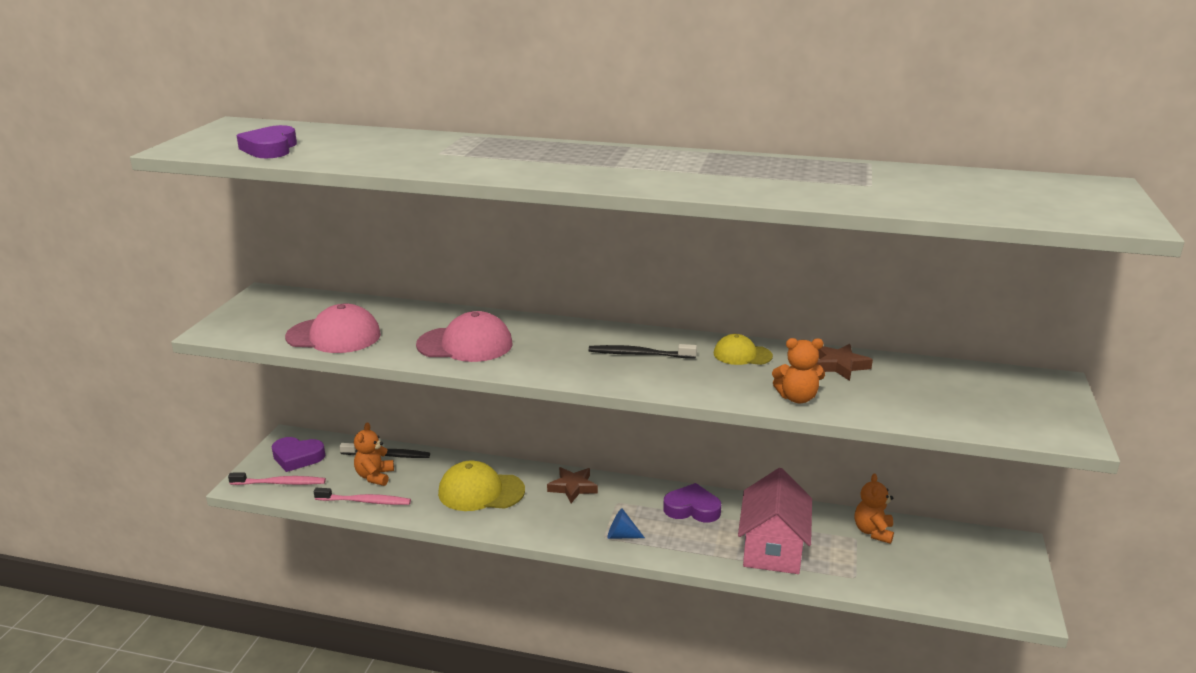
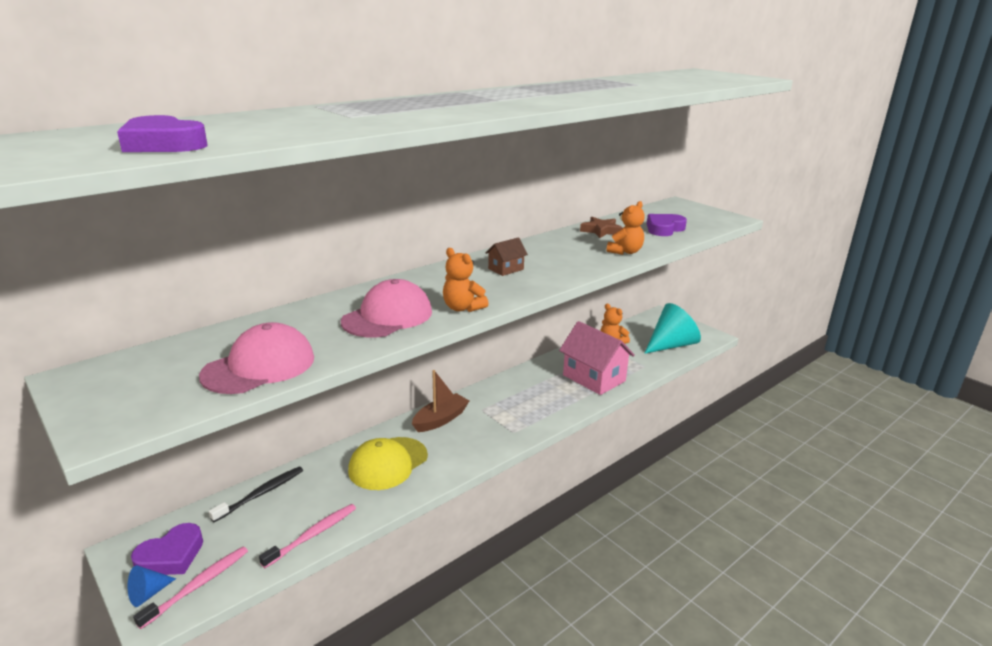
camera: 55 degrees left, 0 degrees up
(374, 476) = (282, 514): orange teddy bear -> orange teddy bear (462, 308)
(573, 487) = (440, 419): brown star -> brown boat
(621, 535) = (520, 424): blue cone -> blue cone (148, 594)
(639, 354) = (506, 269): black toothbrush -> brown house
(692, 508) = (523, 385): purple heart -> purple heart (664, 229)
(742, 355) = (552, 245): yellow cap -> none
(943, 581) = (671, 345): none -> turquoise cone

